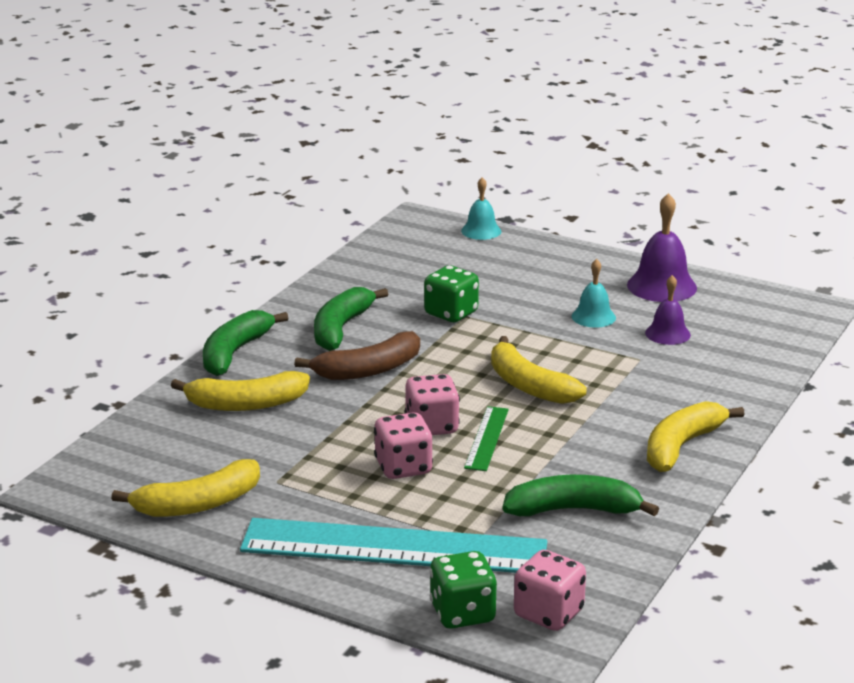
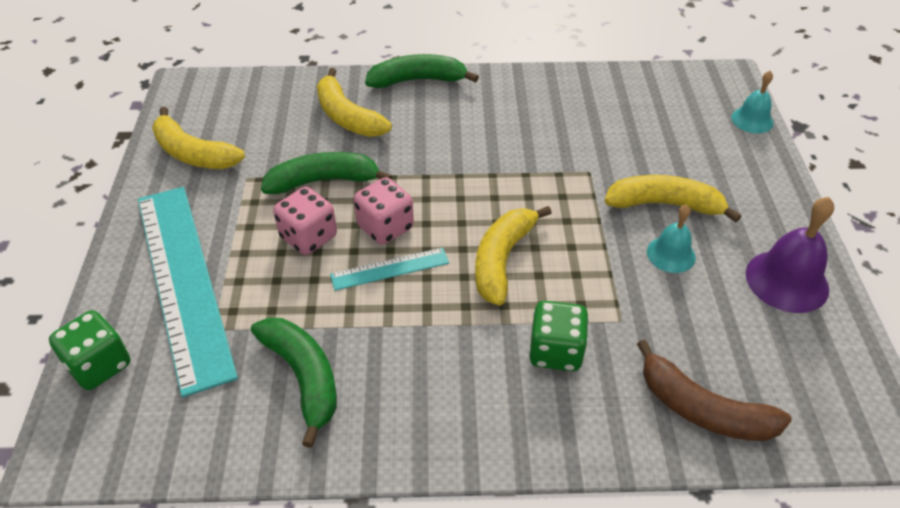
camera: 60 degrees right, 20 degrees up
(341, 328) = (501, 114): green banana -> green banana (324, 181)
(368, 370) = (448, 155): brown banana -> brown banana (702, 409)
(451, 313) = (585, 162): green dice -> green dice (555, 351)
(486, 438) = (390, 269): green ruler -> turquoise ruler
(548, 613) = (120, 427): pink dice -> none
(667, 334) = (692, 323): purple bell -> none
(681, 446) = (474, 420): yellow banana -> yellow banana (665, 204)

